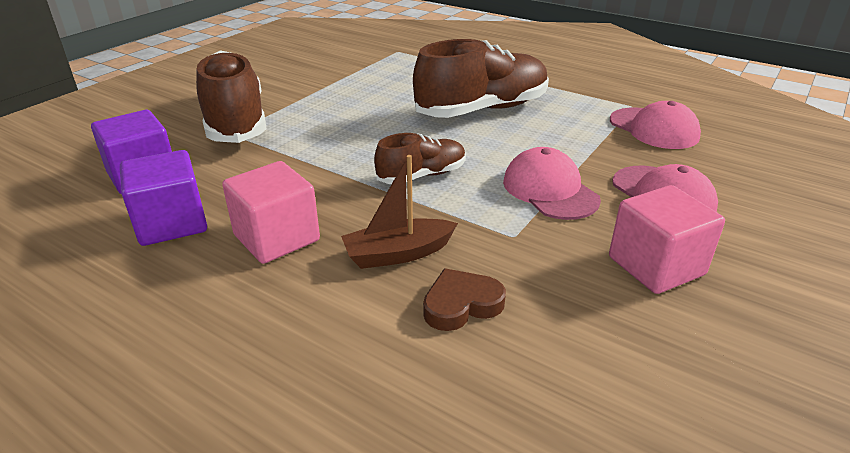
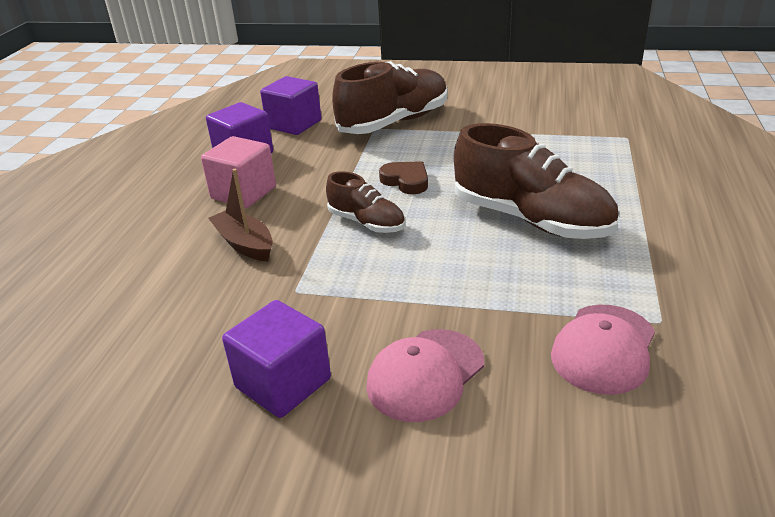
camera: 70 degrees right, 0 degrees up
(461, 304) = (192, 287): brown heart -> brown heart (406, 181)
(550, 190) = (386, 295): pink cap -> none
(656, 266) = (283, 383): pink cube -> purple cube

